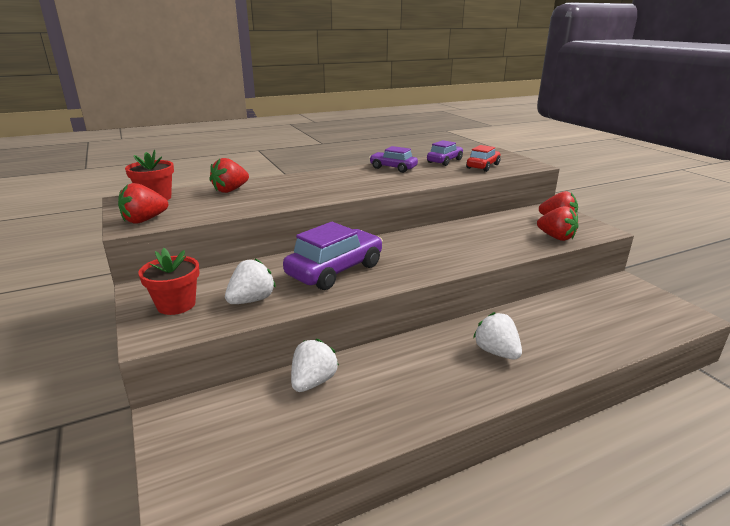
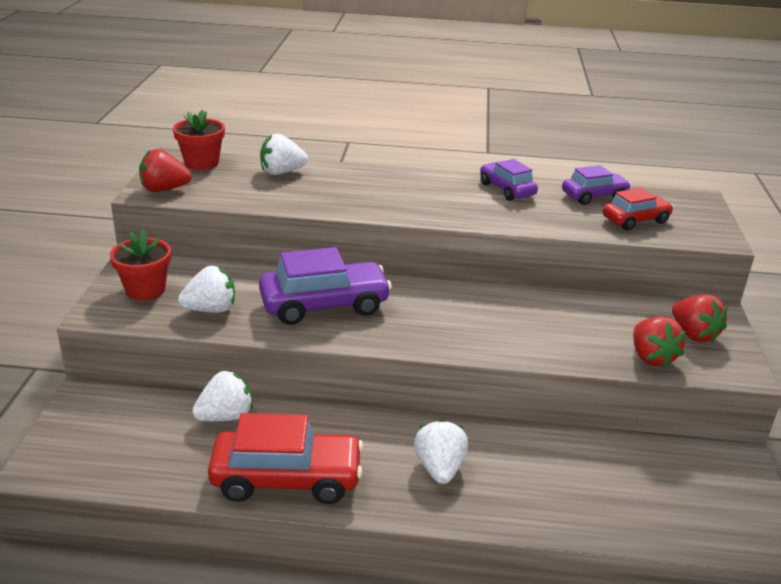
camera: 30 degrees right, 5 degrees up
(230, 190) = (282, 172): red strawberry -> white strawberry
(410, 405) = (287, 479): none -> red car

